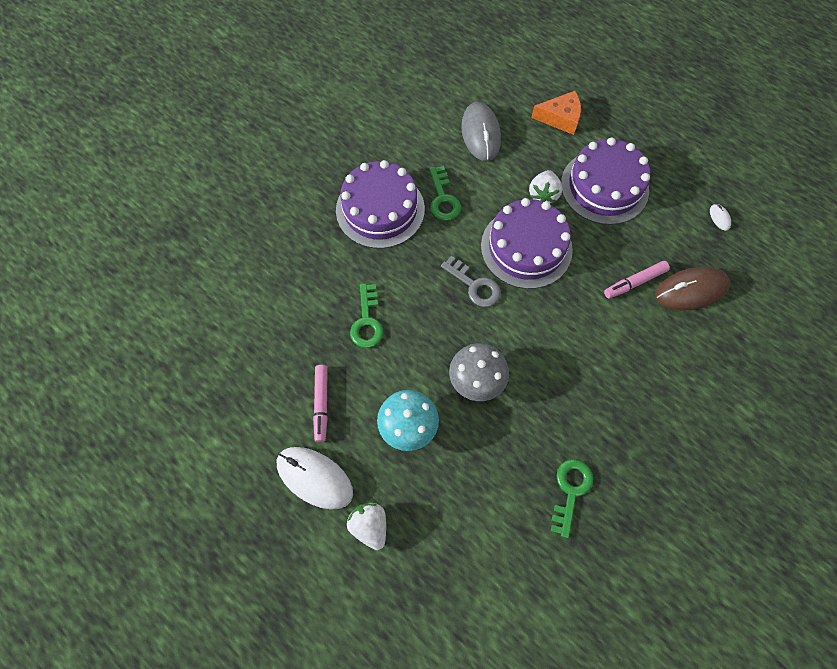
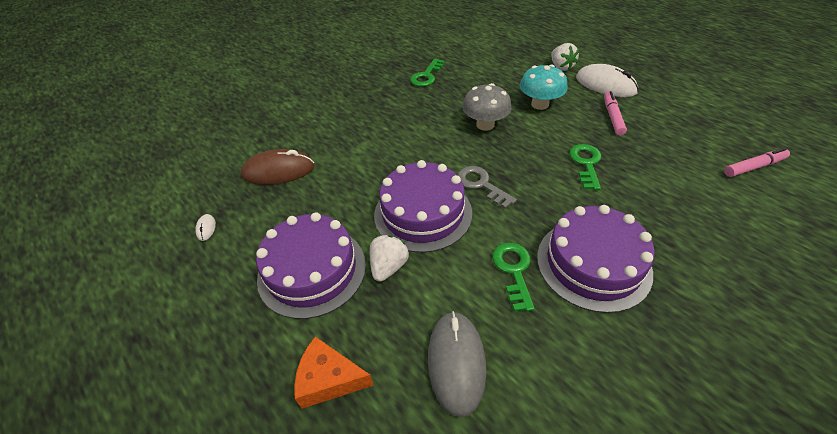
camera: 170 degrees left, 20 degrees down
(635, 282) = (326, 179): pink marker -> pink marker (753, 167)

